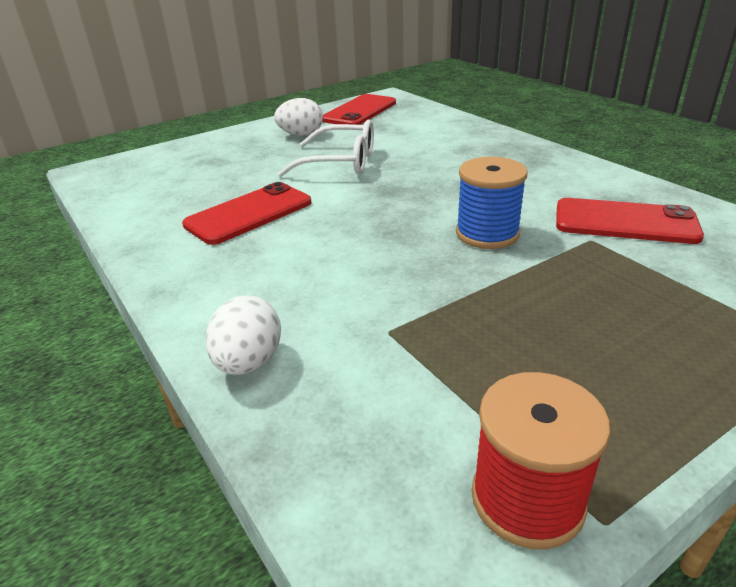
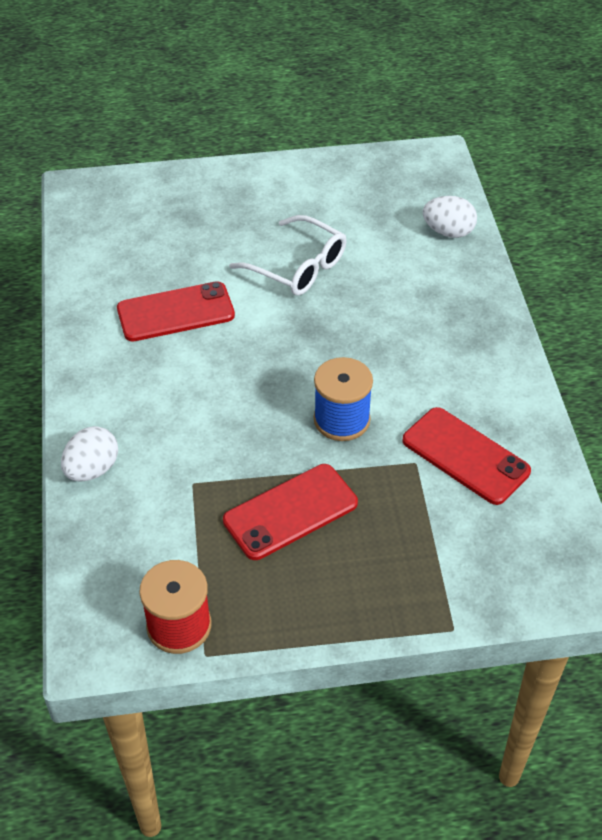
camera: 25 degrees right, 15 degrees up
(301, 135) = (294, 202): white egg -> white egg (448, 232)
(359, 111) = (383, 177): red phone -> red phone (290, 512)

